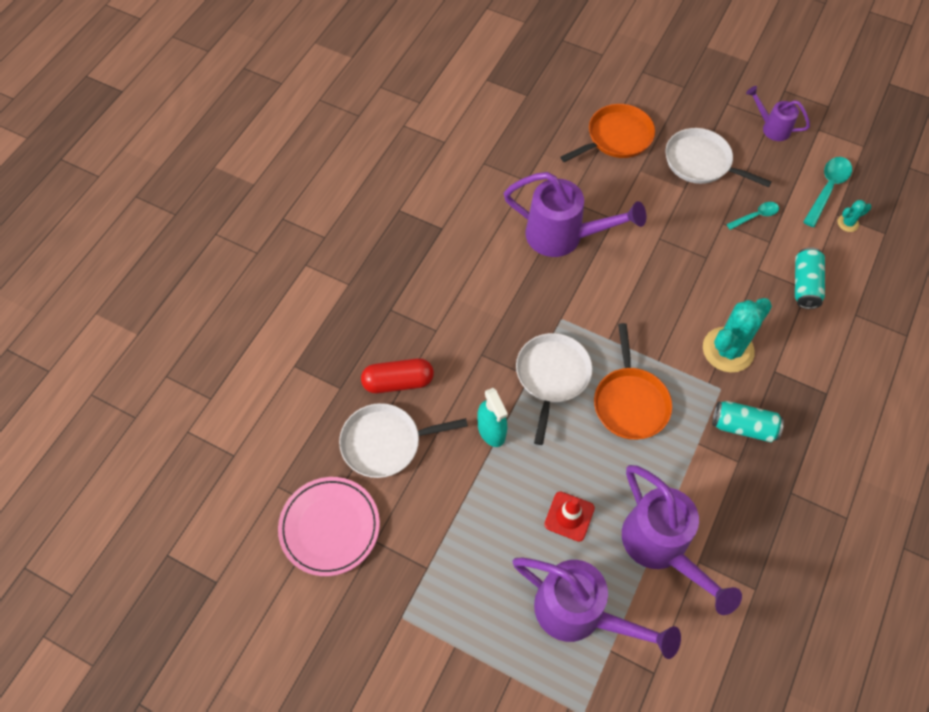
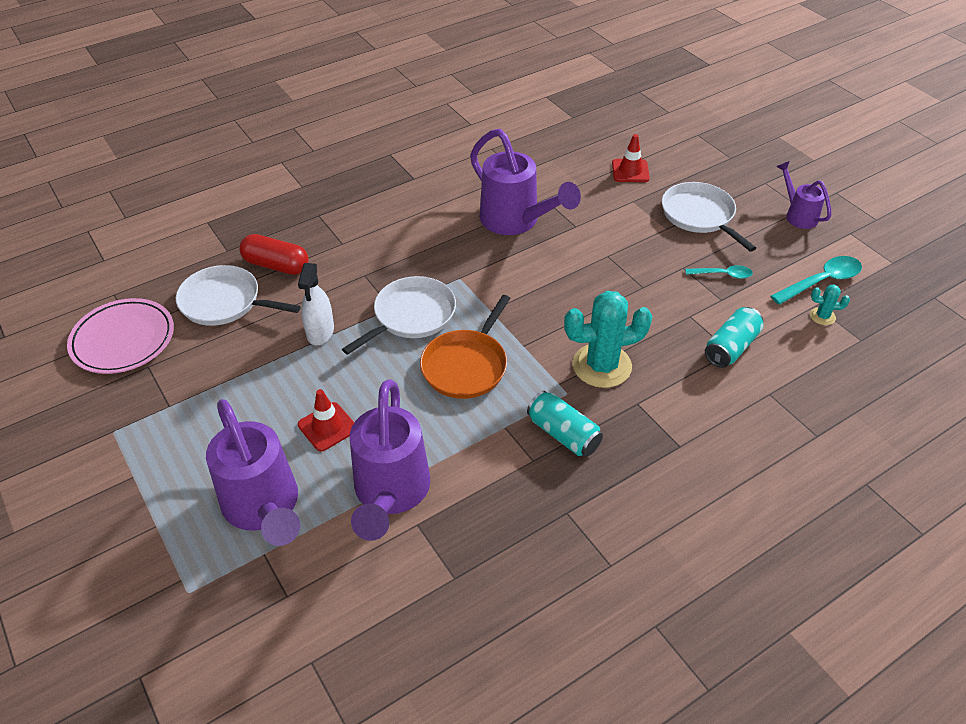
camera: 30 degrees right, 15 degrees down
(491, 430) = (320, 332): turquoise spray bottle -> white spray bottle
(616, 137) = (630, 171): orange pan -> red traffic cone

